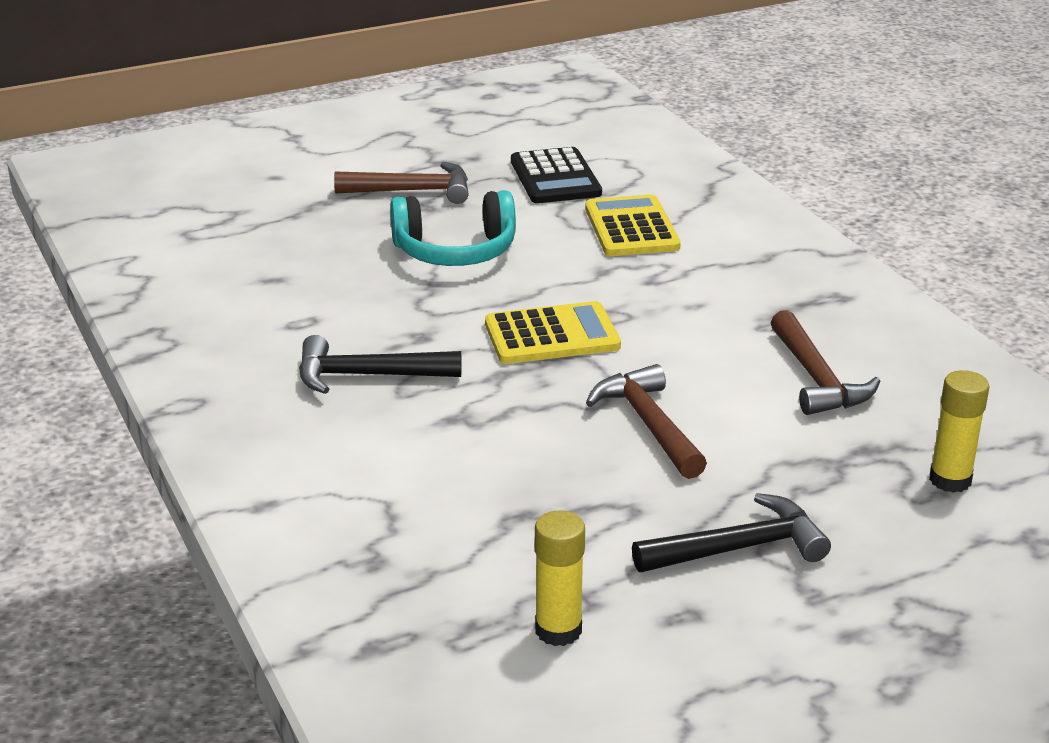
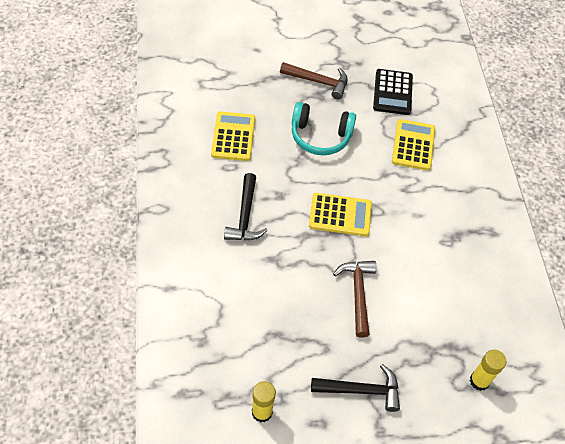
camera: 15 degrees right, 25 degrees up
(288, 284) = (233, 137): none -> yellow calculator
(368, 375) = (245, 216): black hammer -> black hammer turned 105 degrees counterclockwise
(816, 378) = (451, 288): brown hammer -> none

